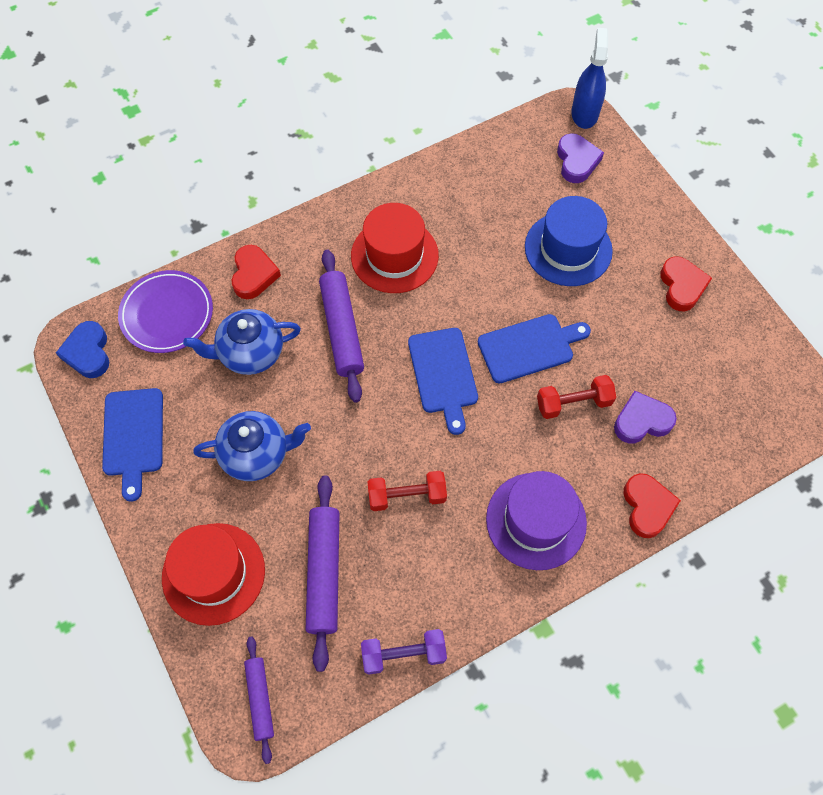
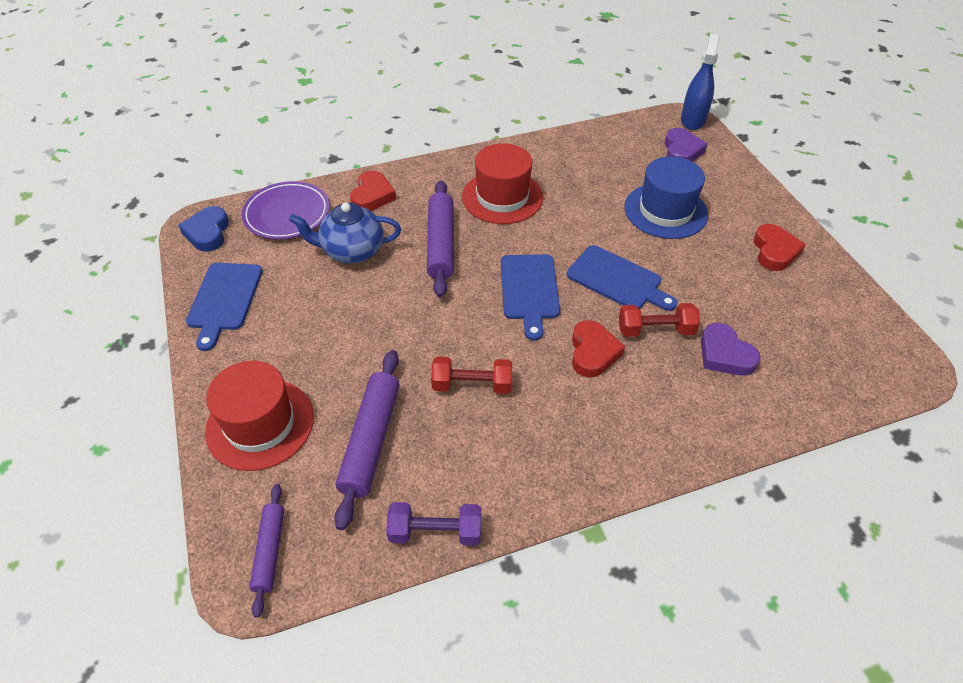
camera: 10 degrees right, 15 degrees down
(257, 454) = (334, 330): blue teapot -> none
(529, 347) = (617, 280): blue cutting board -> blue cutting board turned 45 degrees clockwise
(536, 520) = (602, 426): purple hat -> none
(642, 421) = (725, 354): purple heart -> purple heart turned 120 degrees counterclockwise
(647, 507) = (724, 431): red heart -> red heart (593, 352)

